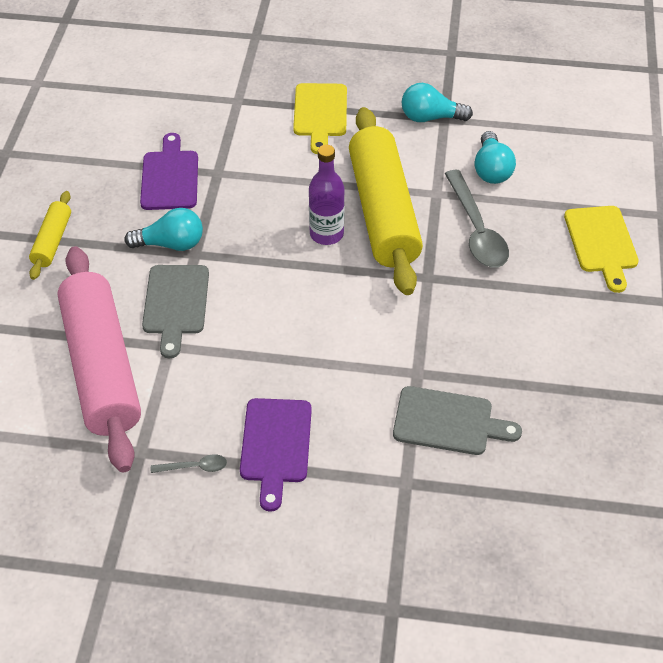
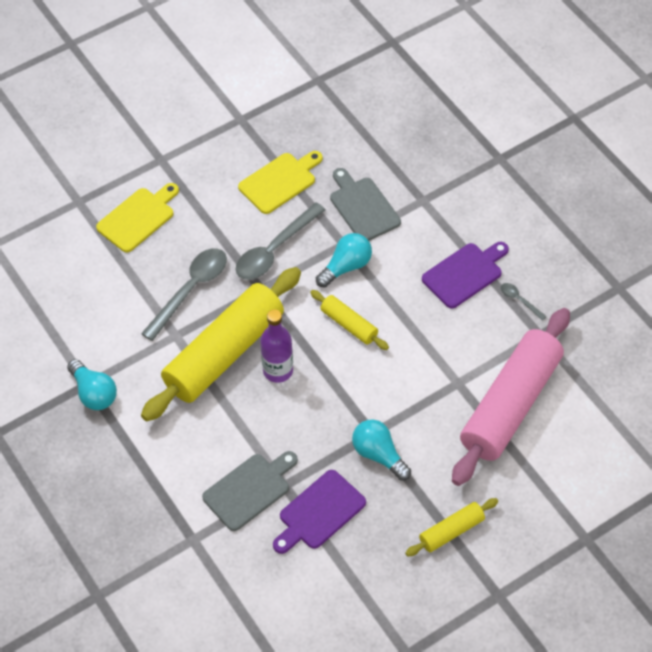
camera: 130 degrees left, 5 degrees up
(175, 304) = (424, 407): grey cutting board -> grey cutting board (249, 490)
(319, 312) = (349, 324): none -> yellow rolling pin
(320, 113) = (155, 469): yellow cutting board -> yellow cutting board (280, 181)
(463, 315) = (274, 250): none -> grey spoon
(491, 169) = (119, 319): turquoise light bulb -> turquoise light bulb (346, 267)

